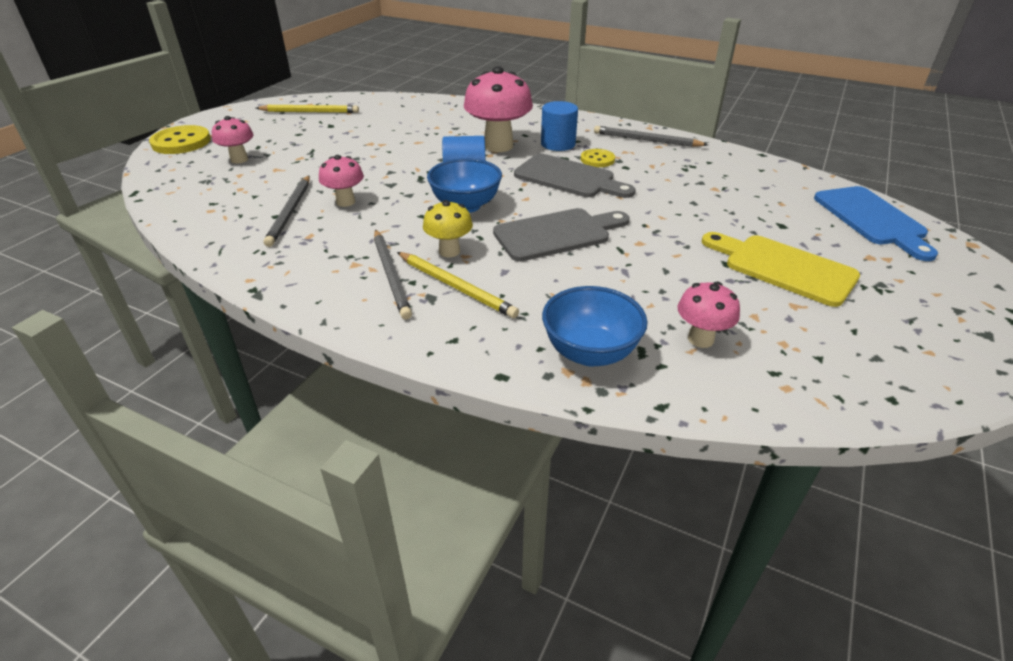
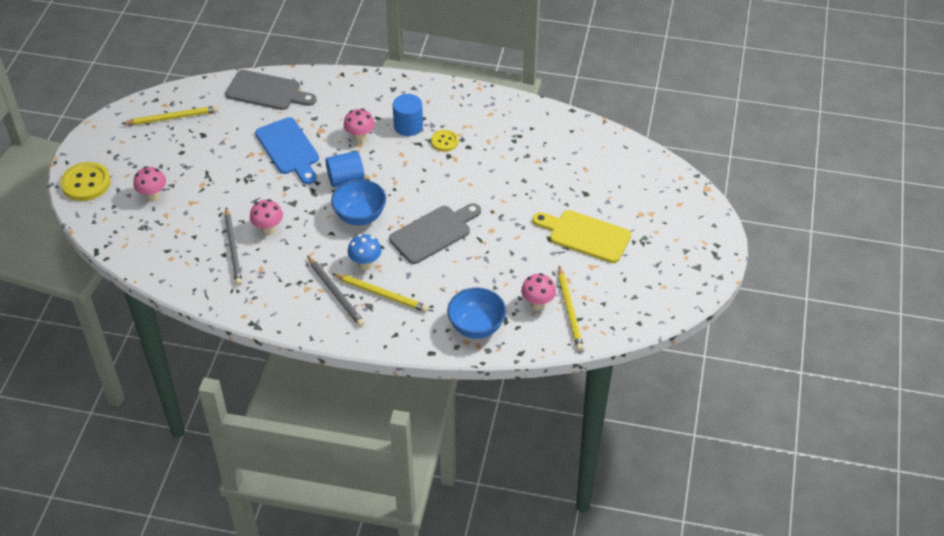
camera: 15 degrees left, 10 degrees up
(449, 251) = (365, 264): yellow mushroom -> blue mushroom
(498, 146) = (360, 138): pink mushroom -> pink mushroom, size x0.55
(568, 178) = (427, 169): grey cutting board -> grey cutting board (267, 91)
(646, 140) = (479, 107): grey pencil -> none
(757, 358) = (570, 310): none -> yellow pencil
(871, 219) = (646, 175): blue cutting board -> blue cutting board (289, 149)

